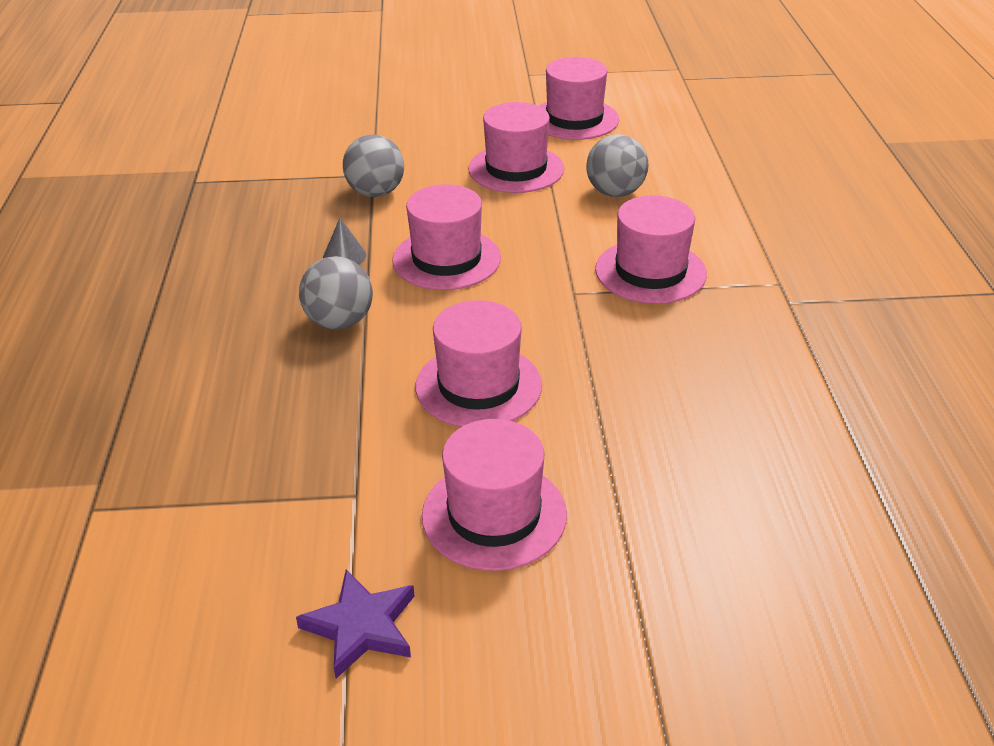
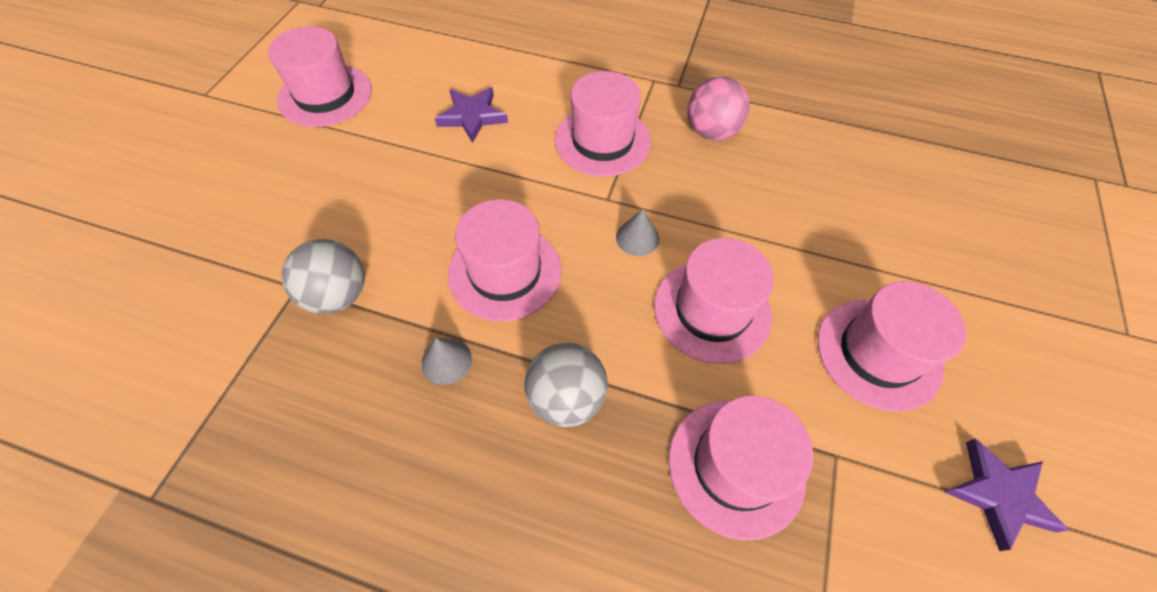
camera: 70 degrees left, 20 degrees up
(516, 169) = (381, 166): pink hat -> pink hat (736, 466)
(537, 321) = (637, 238): none -> grey cone
(615, 192) = (472, 116): grey ball -> purple star
(732, 340) = (711, 131): none -> pink ball

